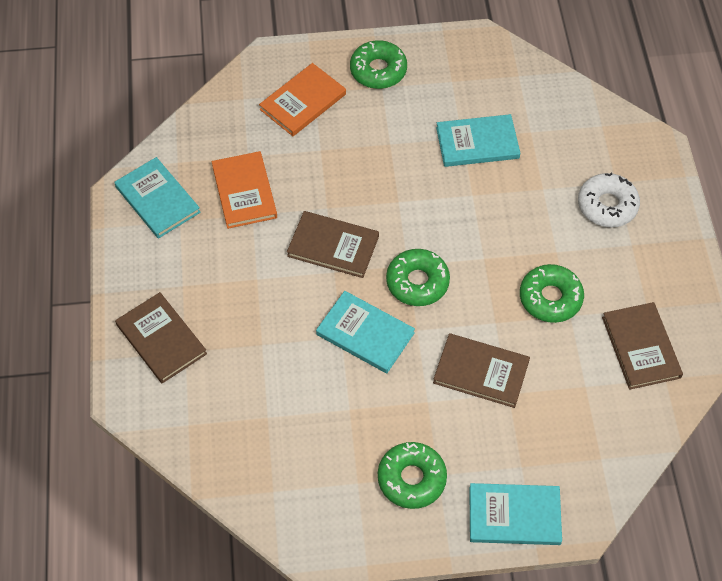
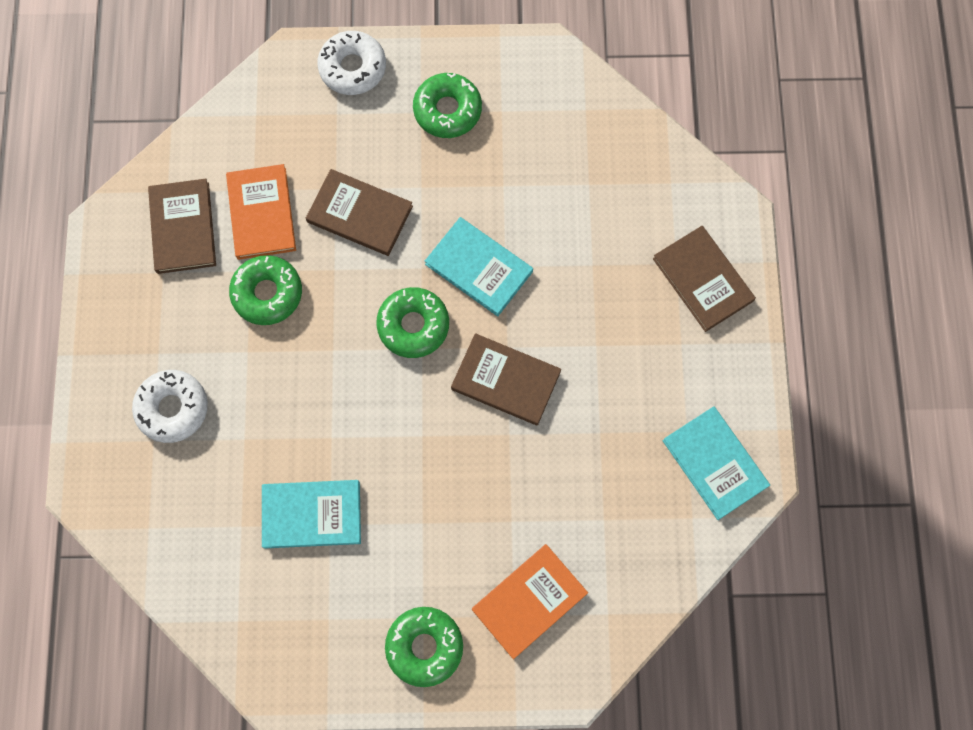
camera: 175 degrees left, 15 degrees up
(244, 192) = (608, 466): orange book -> orange book (261, 213)
(514, 515) = (353, 68): turquoise book -> white donut

